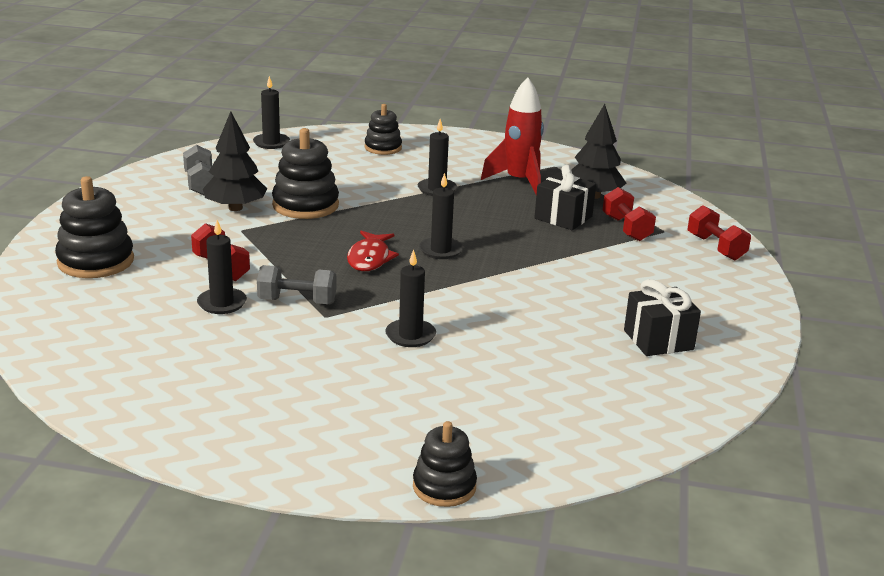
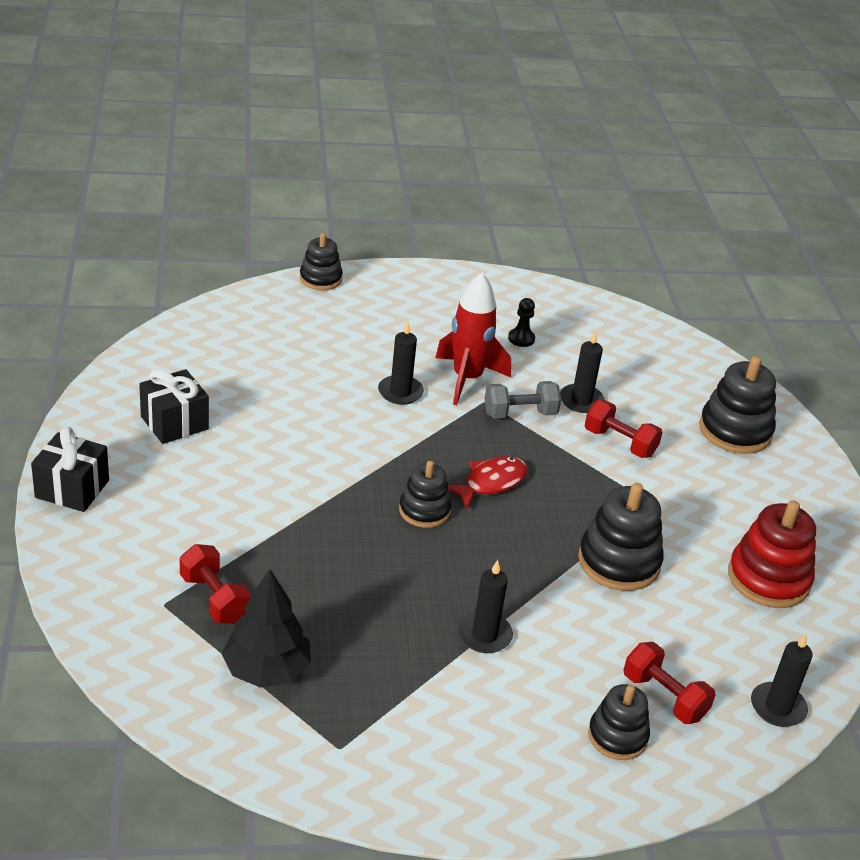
camera: 160 degrees right, 10 degrees up
(201, 184) = (768, 579): grey dumbbell -> red stacking toy
(227, 370) = (521, 339): none -> black pawn
(235, 208) = (688, 539): black tree -> none
(370, 258) = (490, 483): red fish -> red fish turned 60 degrees clockwise
(440, 250) = (424, 510): black candle -> black stacking toy
(519, 182) = (381, 683): red rocket -> red rocket (467, 379)
(563, 217) = (300, 605): black gift -> black gift (72, 489)
(715, 247) = (98, 582): red dumbbell -> red dumbbell (664, 697)

